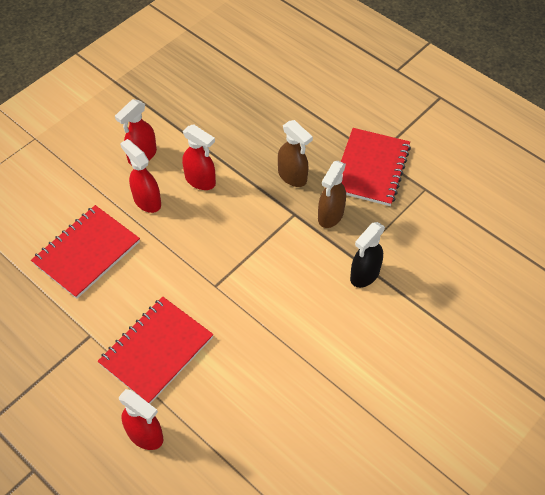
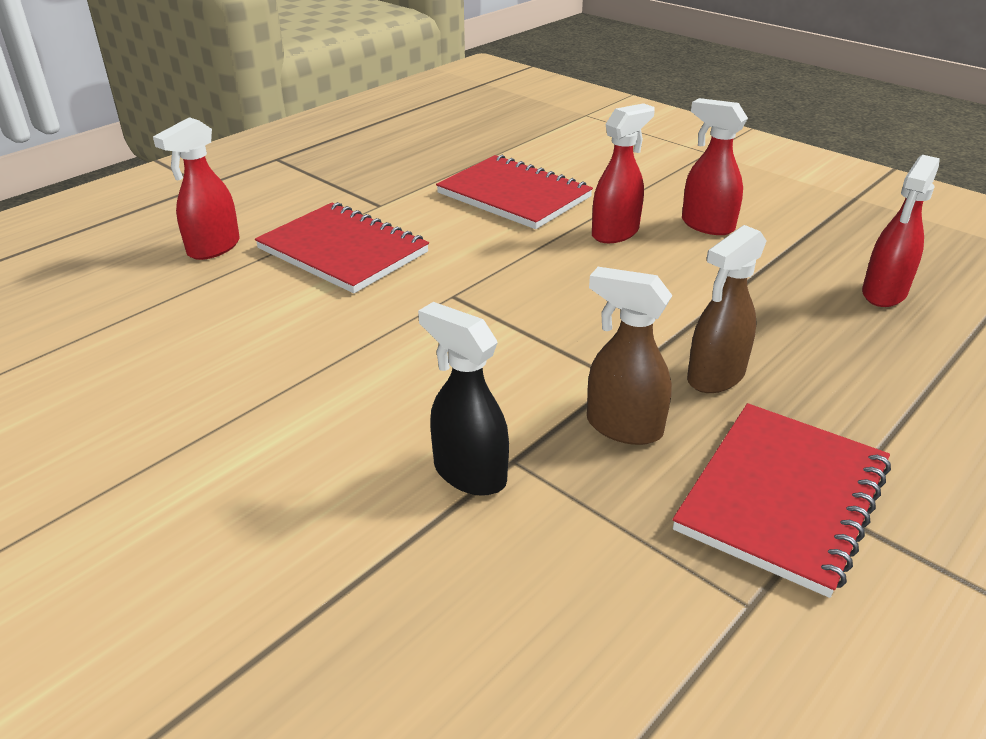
camera: 90 degrees right, 20 degrees down
(200, 180) = (671, 277): red spray bottle -> red spray bottle (883, 294)
(371, 168) = (782, 498): red notebook -> red notebook turned 75 degrees counterclockwise

